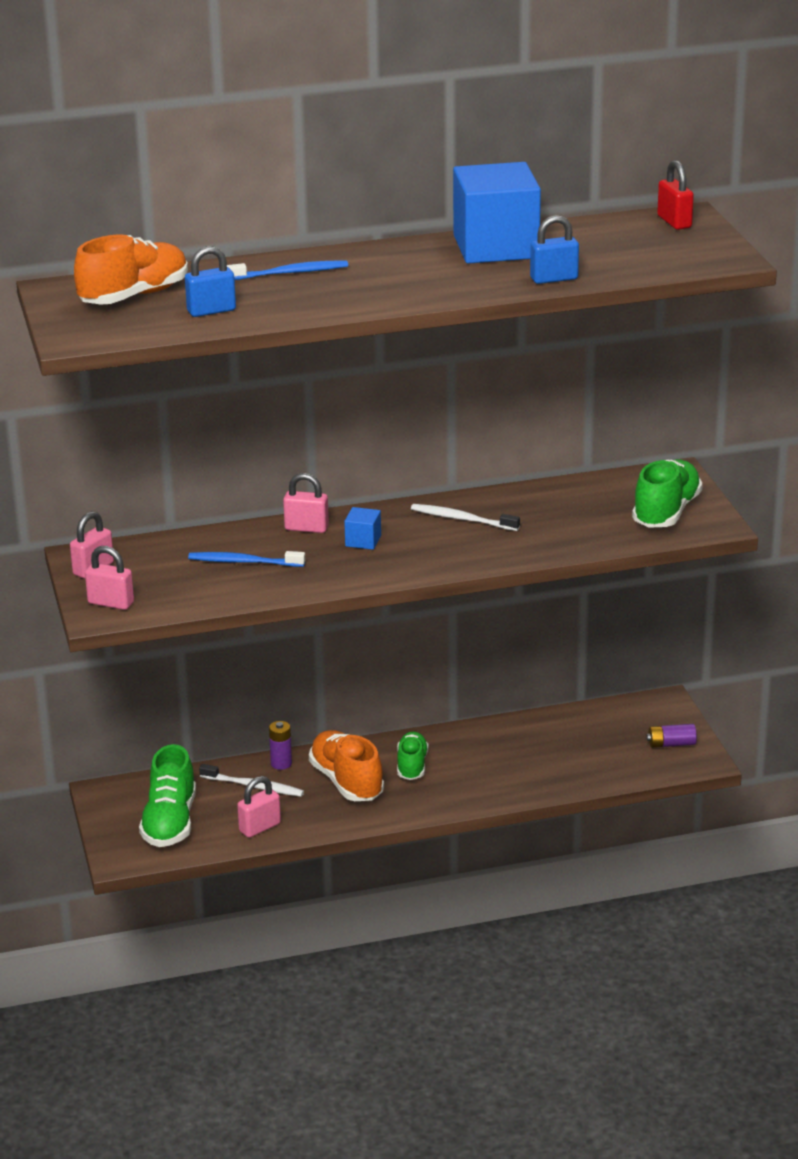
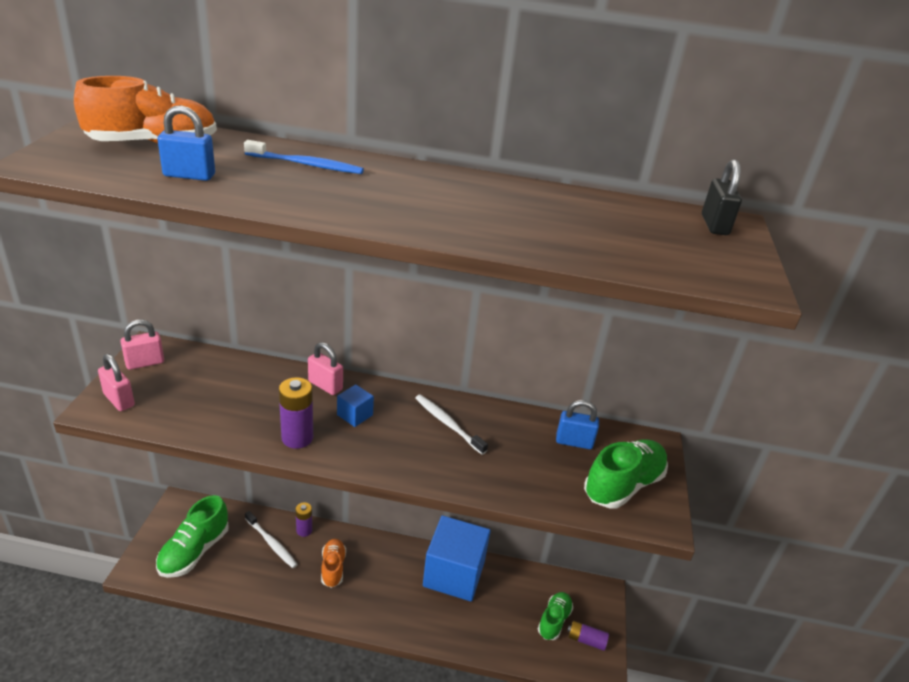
camera: 20 degrees right, 5 degrees up
(243, 562) = (250, 399): blue toothbrush -> none
(260, 827) = (245, 585): pink padlock -> none
(326, 574) = (297, 438): none -> purple battery
(346, 782) = (333, 568): orange shoe -> orange shoe, size x0.64
(412, 766) = (386, 573): green shoe -> green shoe (554, 621)
(496, 247) = (516, 197): blue cube -> blue cube (454, 574)
(554, 279) = (541, 245): blue padlock -> blue padlock (574, 442)
(674, 222) = (714, 225): red padlock -> black padlock

